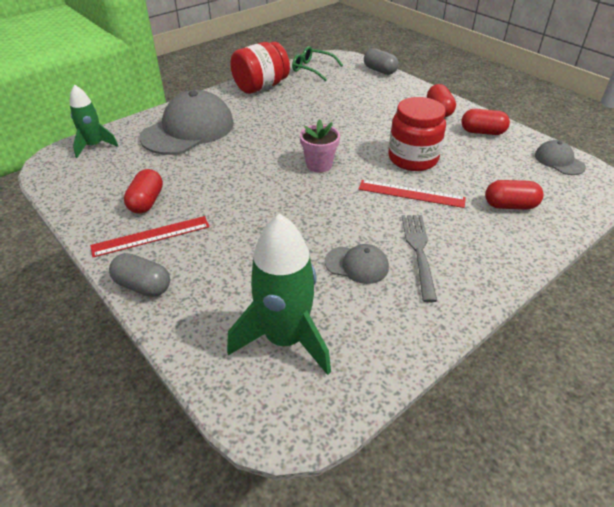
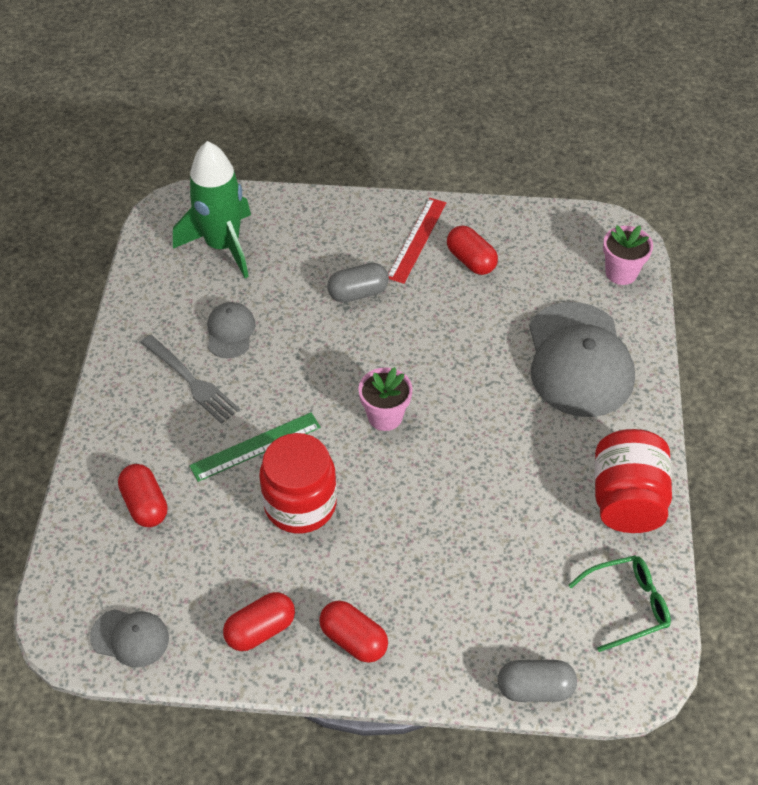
camera: 135 degrees right, 10 degrees up
(94, 146) = (621, 273): green rocket -> pink flower pot
(143, 286) = (362, 208): grey capsule -> grey capsule (358, 293)
(357, 265) = (230, 332): grey cap -> grey cap turned 120 degrees clockwise
(411, 194) = (255, 446): red ruler -> green ruler
(510, 206) = (145, 504): red capsule -> red capsule turned 75 degrees counterclockwise

